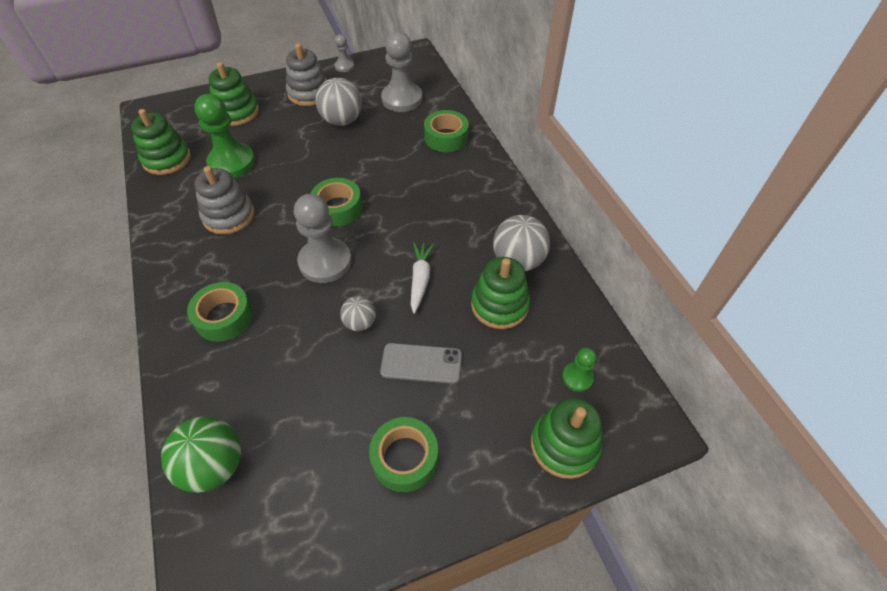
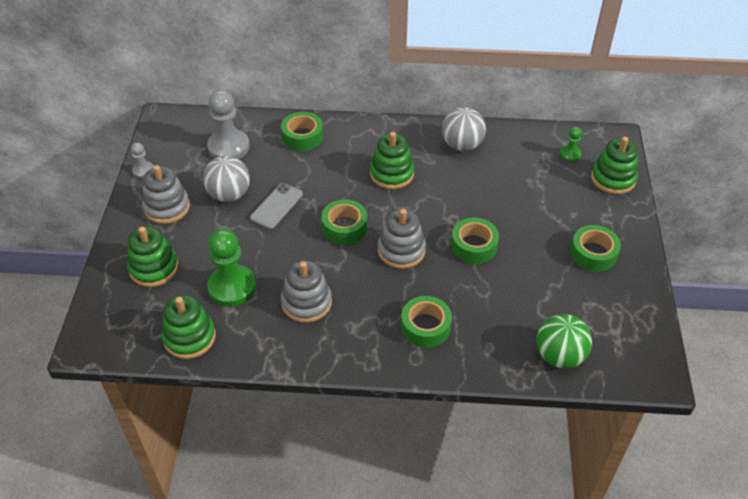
camera: 65 degrees left, 5 degrees down
(325, 262) = (401, 250): grey pawn -> grey stacking toy
(360, 323) = (474, 246): grey ball -> green tape
(420, 279) = (450, 201): white carrot -> none
(421, 363) = (525, 224): grey phone -> grey phone (276, 206)
(499, 305) = (496, 168): green stacking toy -> green stacking toy (391, 174)

